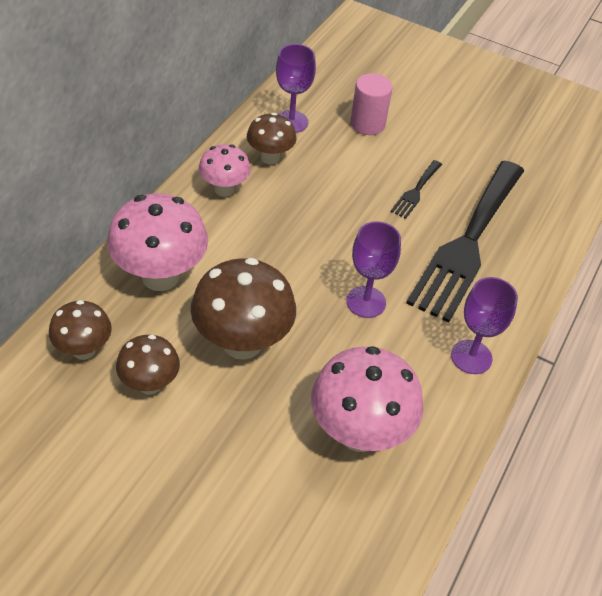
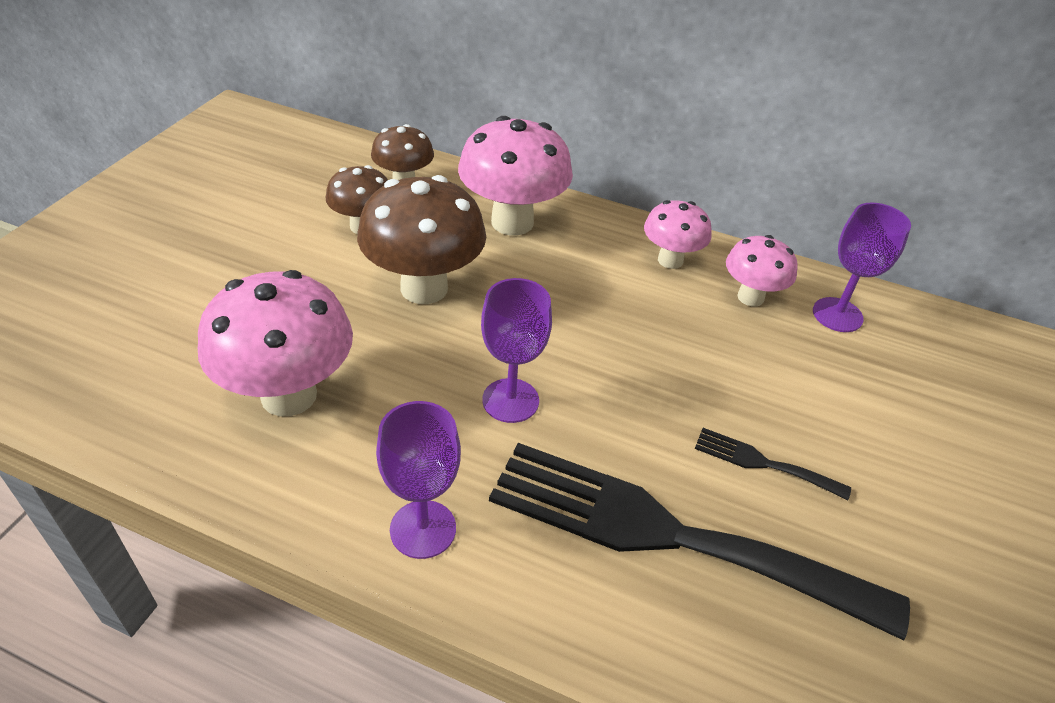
camera: 85 degrees right, 5 degrees down
(270, 158) = (750, 297): brown mushroom -> pink mushroom
(367, 124) = (890, 400): pink cylinder -> none

